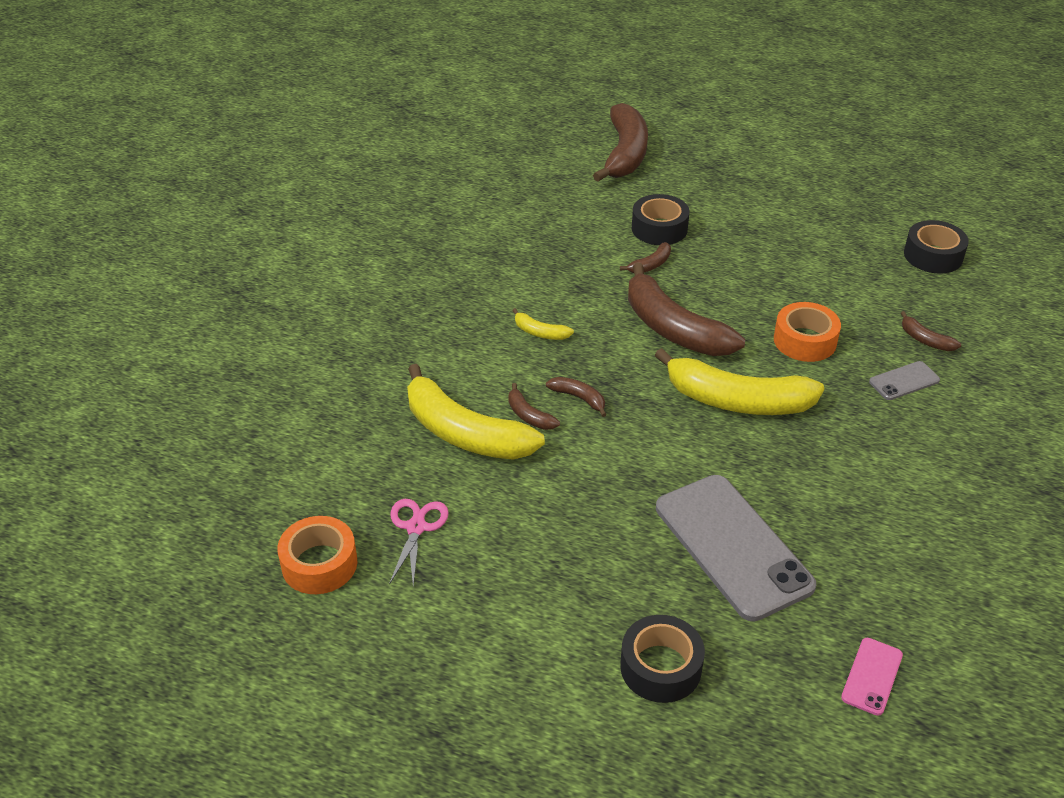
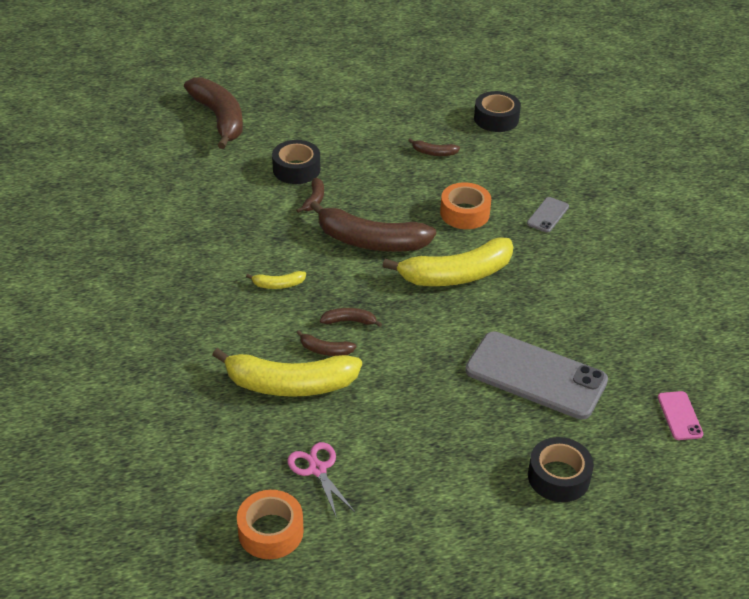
camera: 35 degrees left, 0 degrees up
(925, 340) = (538, 181): brown banana -> brown banana (434, 153)

